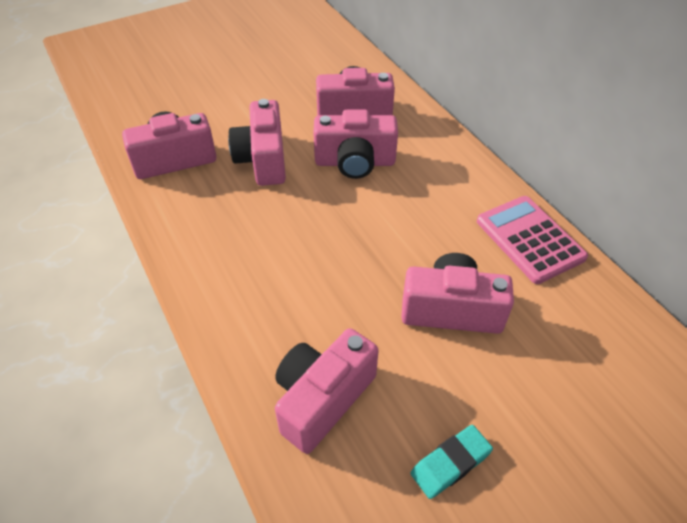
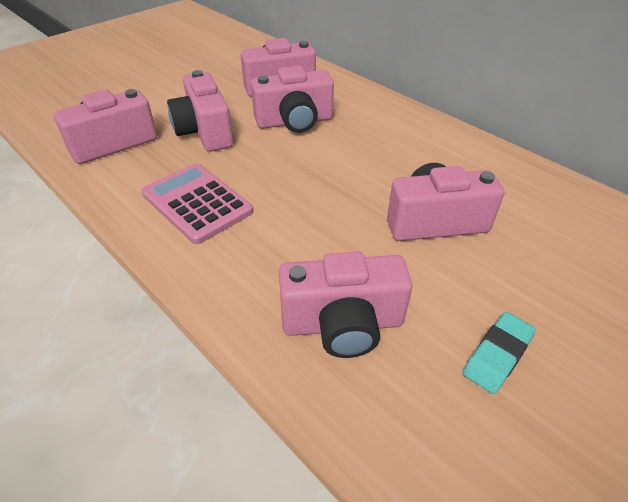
camera: 15 degrees left, 5 degrees down
(322, 399) = (343, 324): pink camera -> pink camera turned 120 degrees counterclockwise
(529, 239) = (476, 156): pink calculator -> pink calculator (197, 203)

